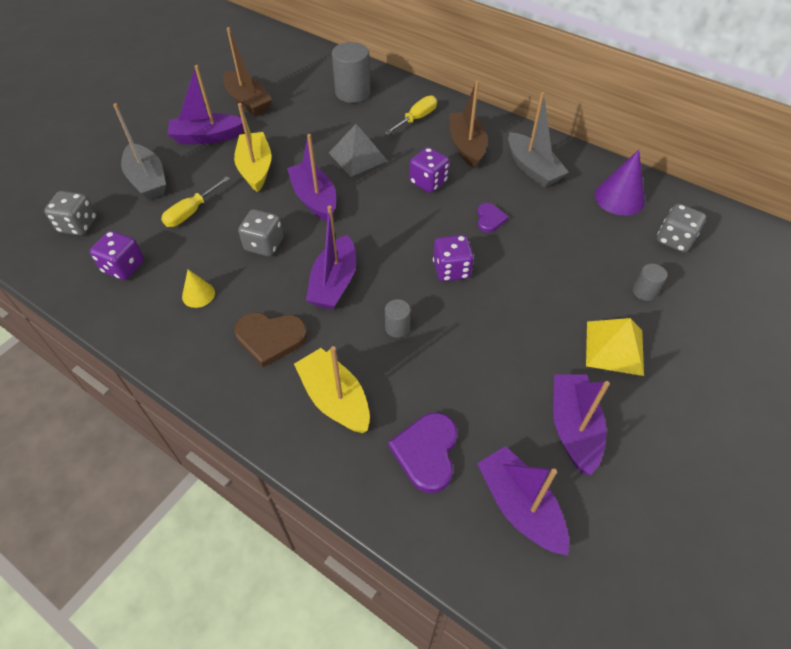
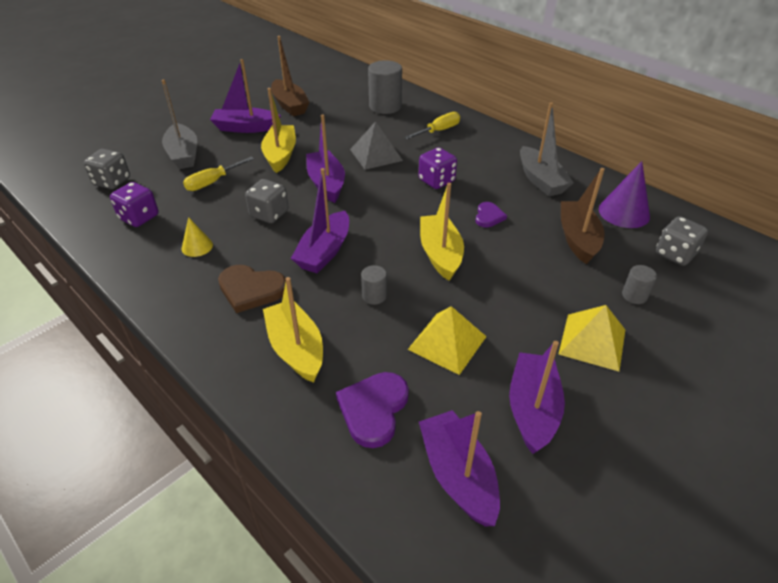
camera: 10 degrees right, 10 degrees down
(451, 270) = (440, 254): purple dice -> yellow boat
(466, 146) = (480, 156): brown boat -> brown boat (577, 239)
(480, 369) = (447, 343): none -> yellow pyramid

